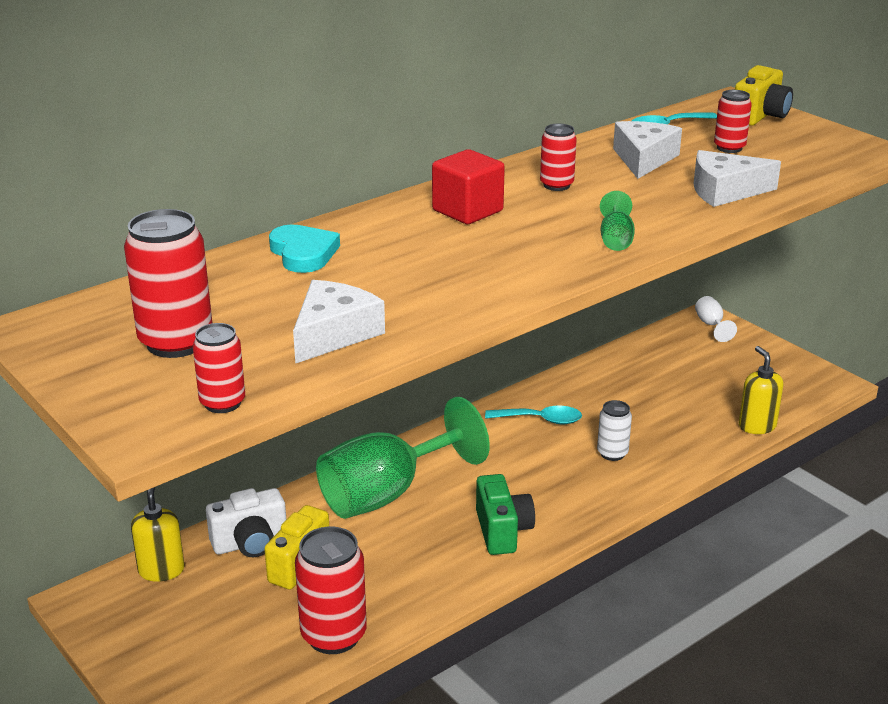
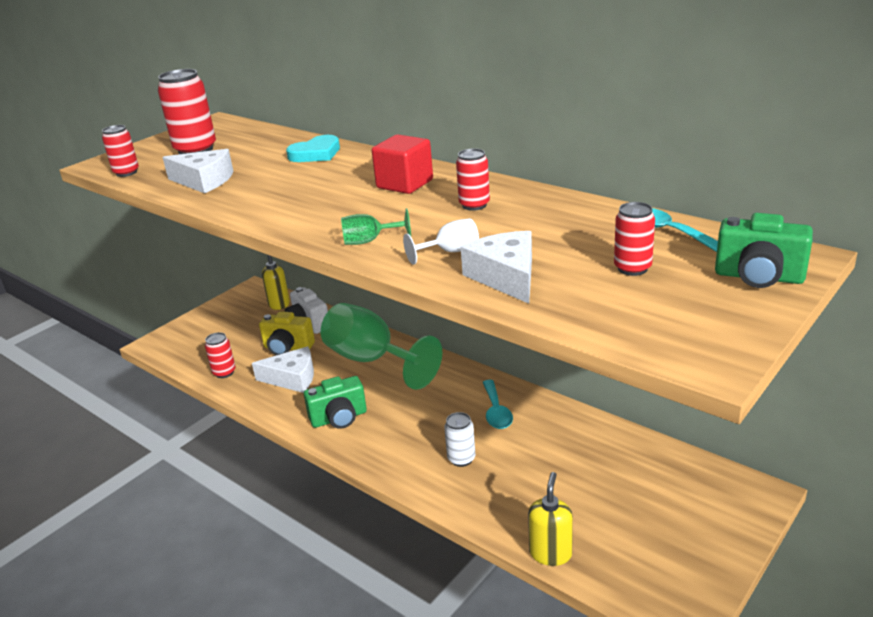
camera: 80 degrees right, 0 degrees up
(333, 635) = (224, 372): red can -> red can, size x0.57
(643, 159) = (563, 231): white cheese -> white cheese (292, 378)
(711, 325) = (746, 499): white goblet -> white goblet (450, 252)
(757, 426) = (550, 553): yellow soap dispenser -> yellow soap dispenser turned 45 degrees counterclockwise
(760, 116) = (758, 277): yellow camera -> green camera

